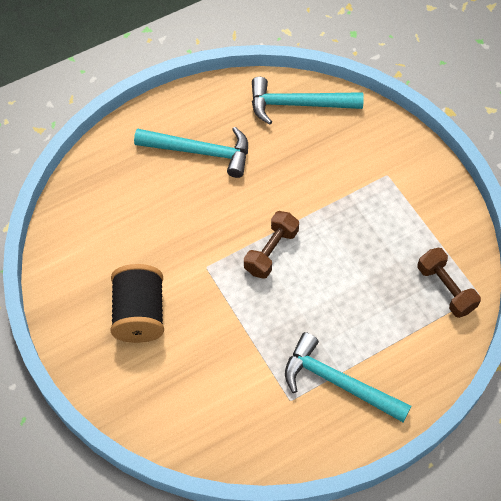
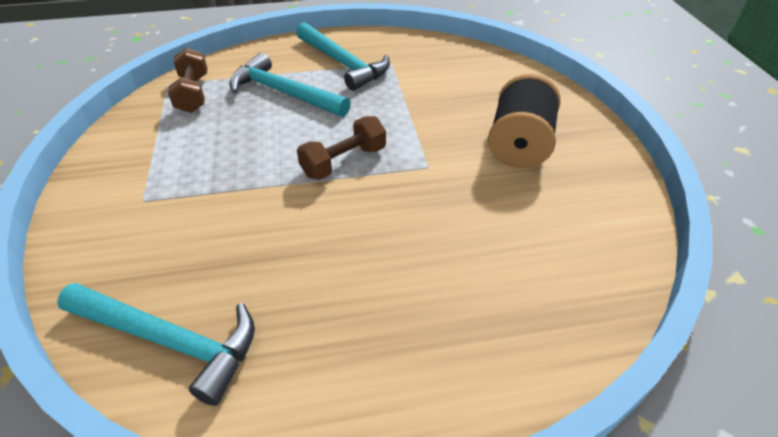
camera: 160 degrees left, 15 degrees down
(200, 152) = (376, 307): turquoise hammer -> turquoise hammer (284, 93)

